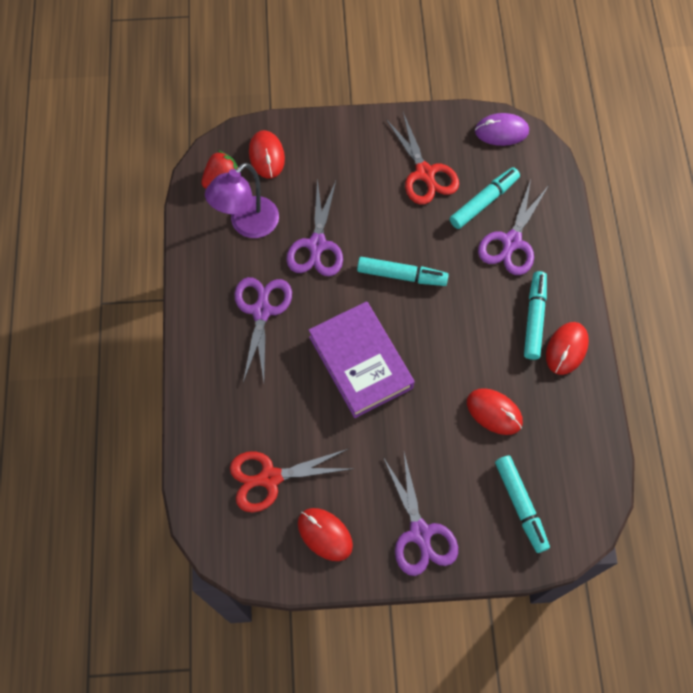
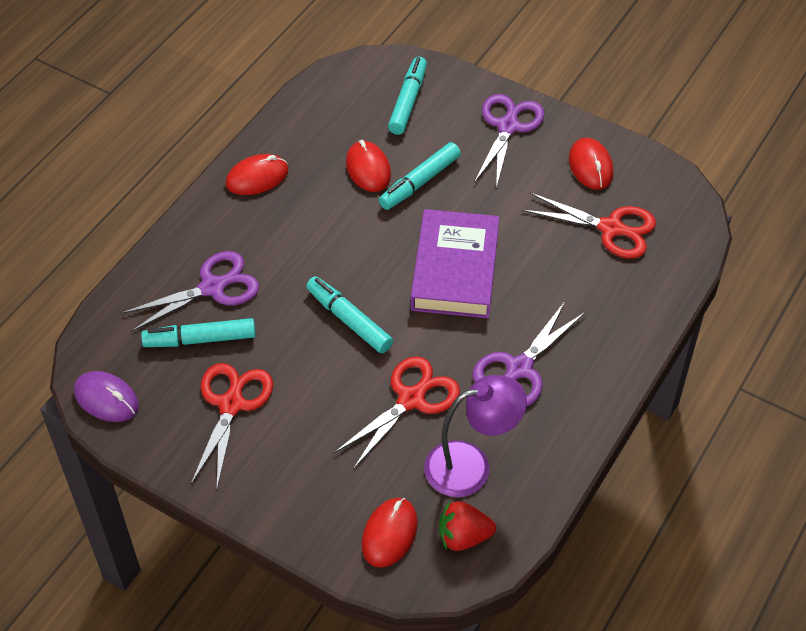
camera: 145 degrees left, 15 degrees down
(317, 245) = (411, 399): purple scissors -> red scissors
(534, 318) = (260, 215): turquoise marker -> turquoise marker (420, 182)

